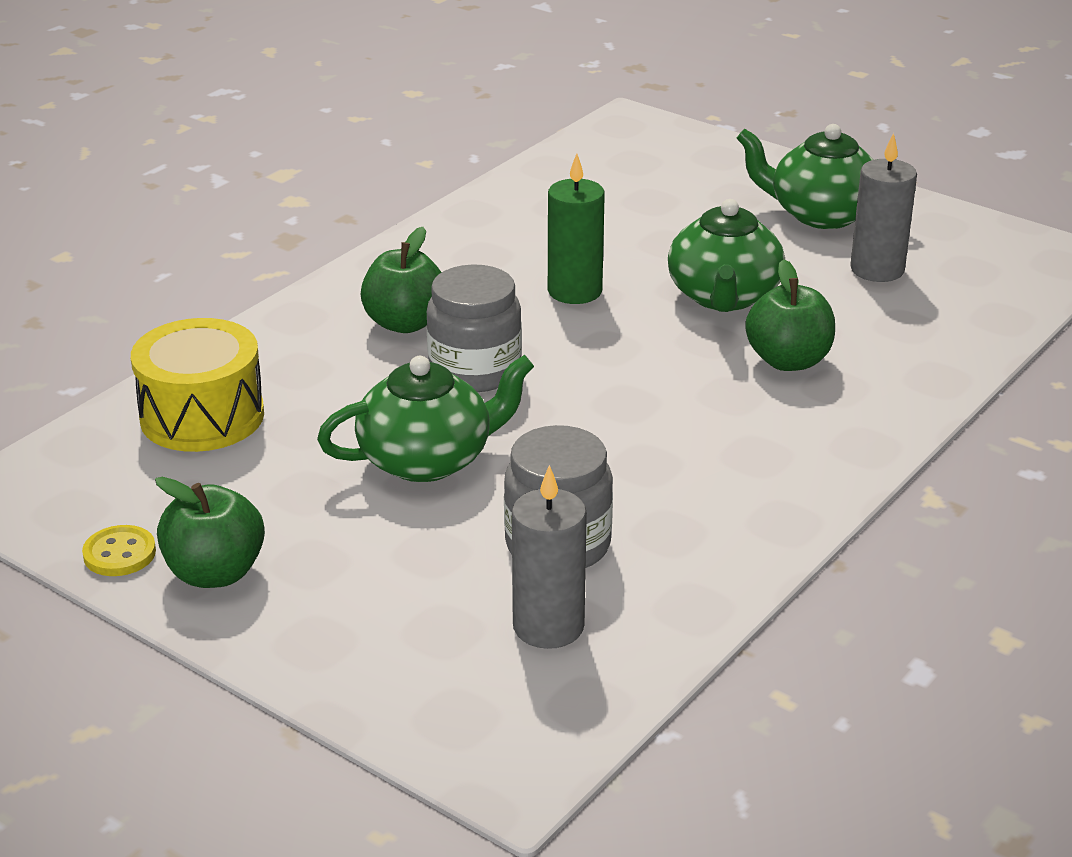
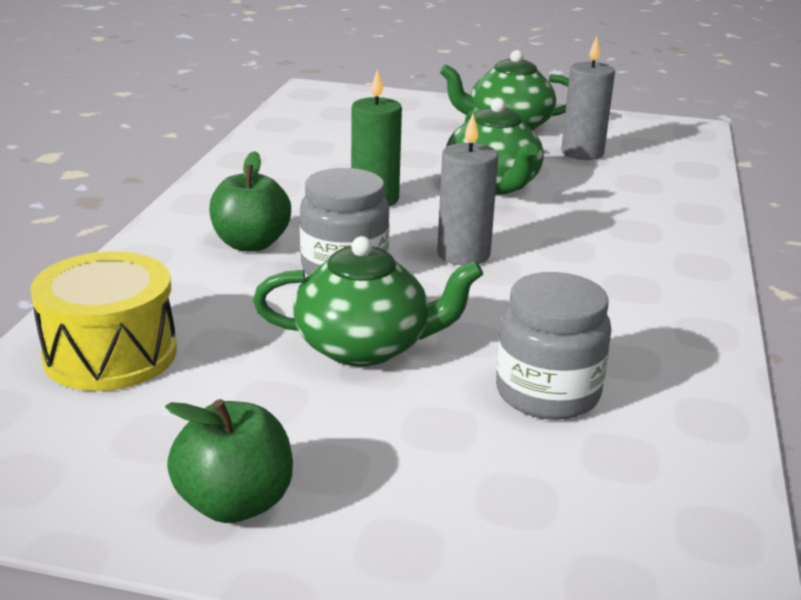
camera: 25 degrees left, 5 degrees down
(119, 554) = (109, 510): yellow button -> none
(428, 459) = (365, 346): green teapot -> green teapot turned 45 degrees clockwise
(548, 626) = (610, 468): grey candle -> grey candle (463, 254)
(788, 361) = (584, 218): green apple -> none

